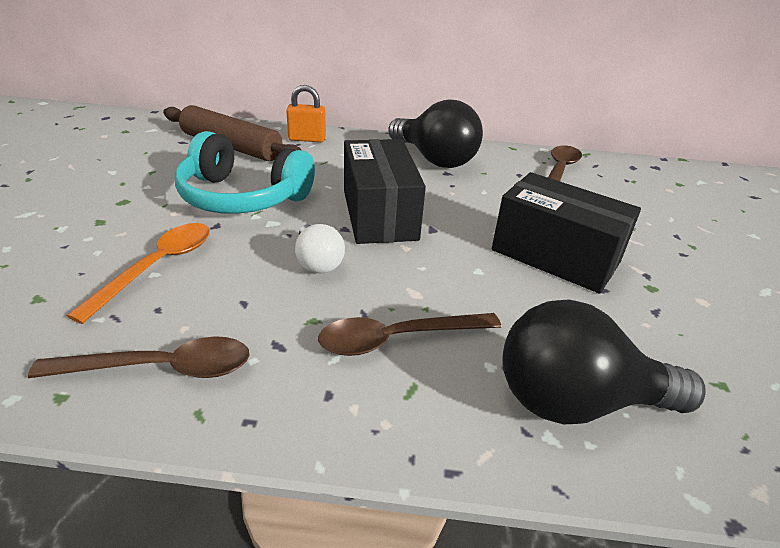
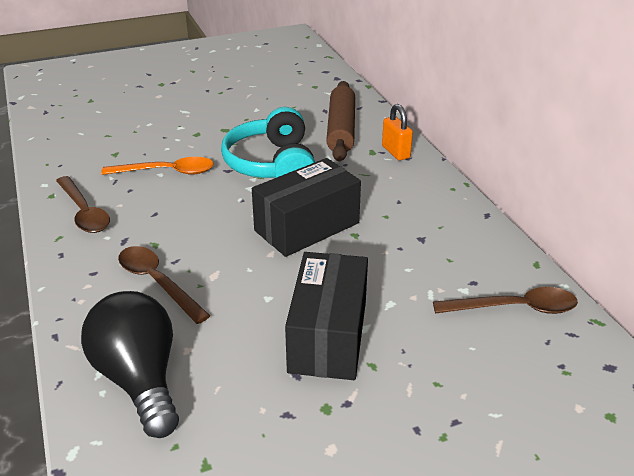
camera: 65 degrees right, 0 degrees up
(317, 262) = (218, 223): white light bulb -> none
(434, 159) = (441, 224): black light bulb -> none

